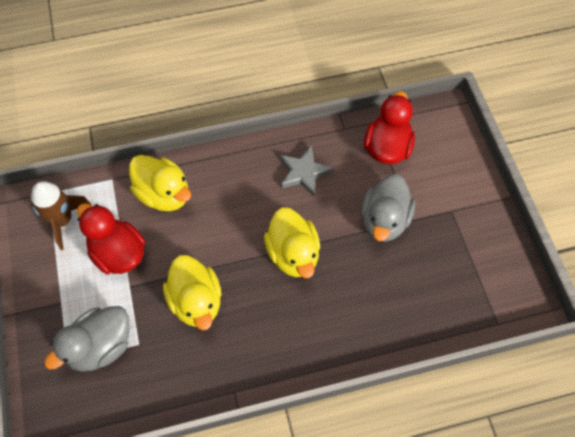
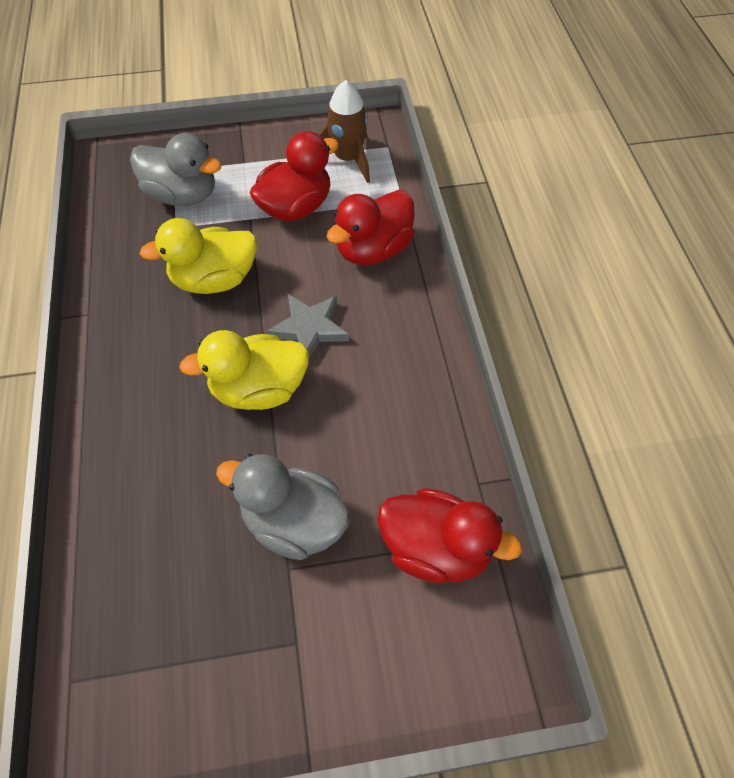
camera: 95 degrees right, 5 degrees down
(100, 346) = (182, 195): grey duck -> grey duck turned 150 degrees clockwise
(164, 194) = (373, 250): yellow duck -> red duck
(303, 173) = (394, 414): grey star -> grey star (309, 328)

